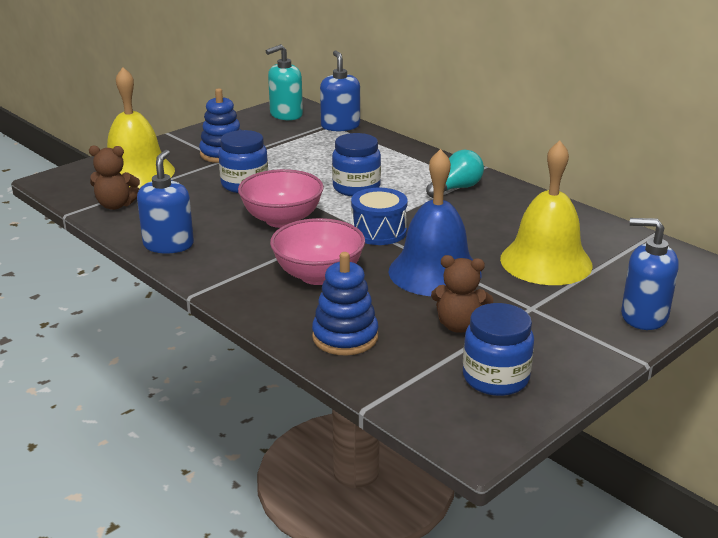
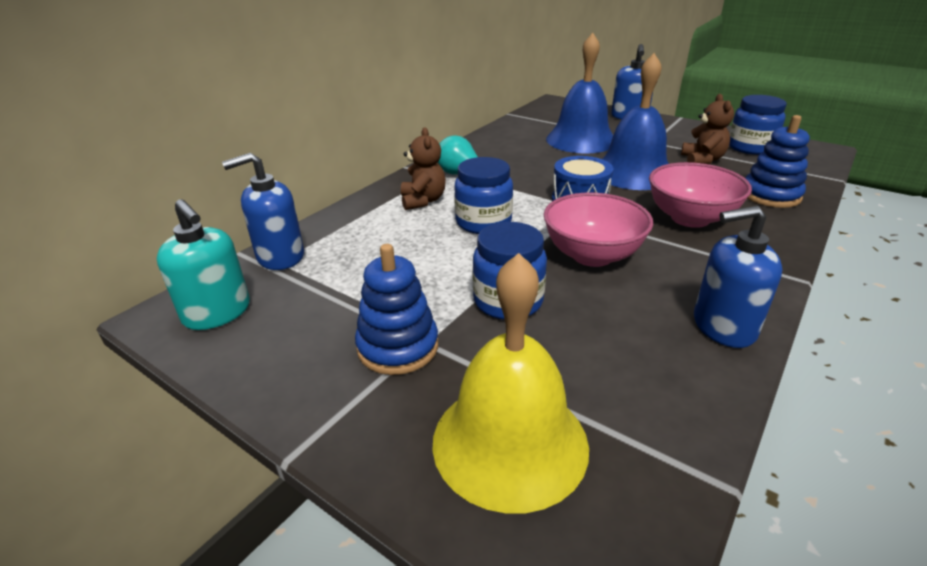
camera: 100 degrees left, 5 degrees up
(116, 205) = (653, 425): brown teddy bear -> brown teddy bear (423, 201)
(546, 261) = (581, 140): yellow bell -> blue bell

